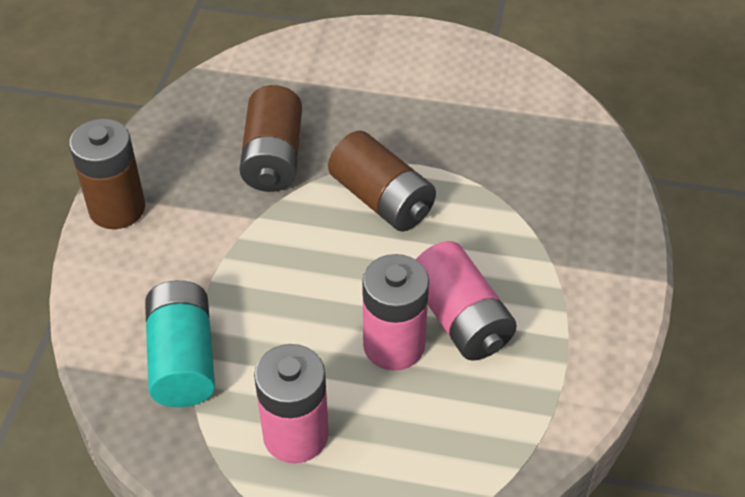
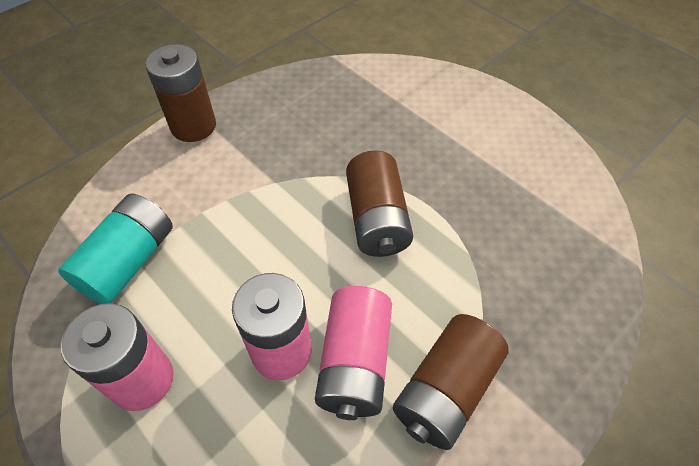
camera: 35 degrees right, 5 degrees up
(273, 157) = (325, 143): brown battery -> brown battery (445, 390)

